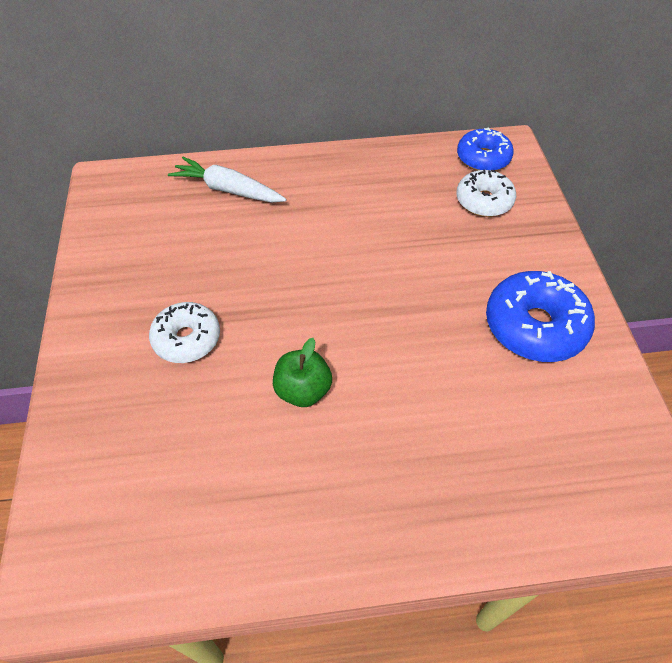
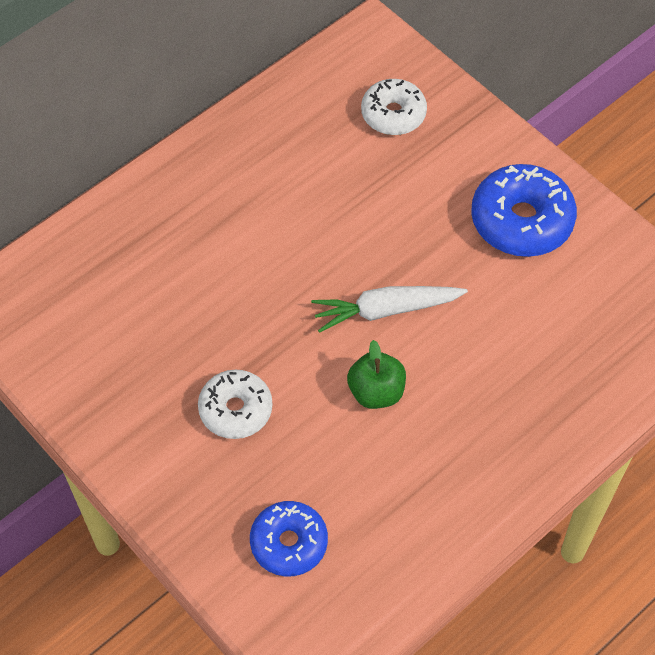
camera: 35 degrees left, 5 degrees up
(228, 190) = (133, 239): white carrot -> white carrot (386, 310)
(483, 158) = (358, 63): blue donut -> blue donut (289, 543)

